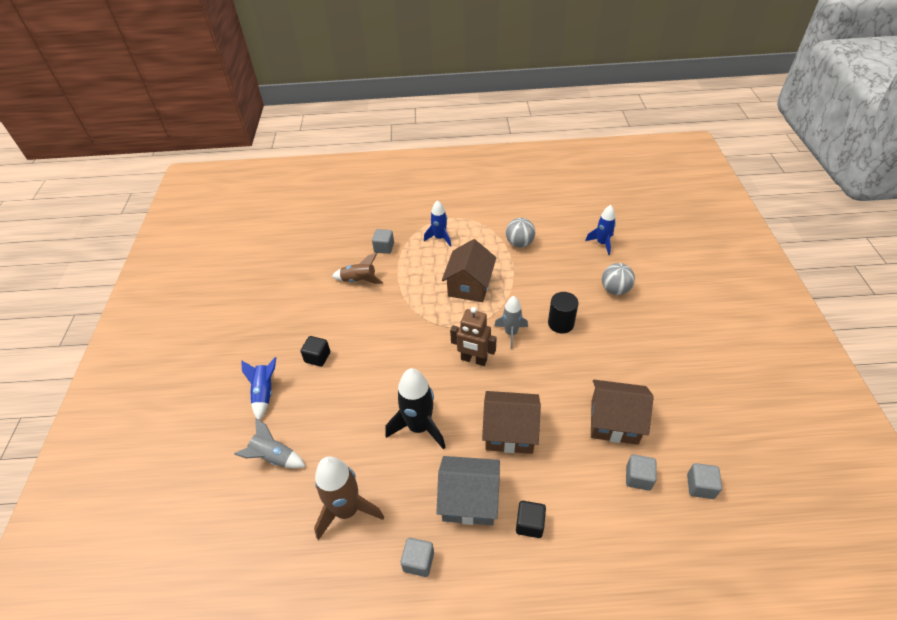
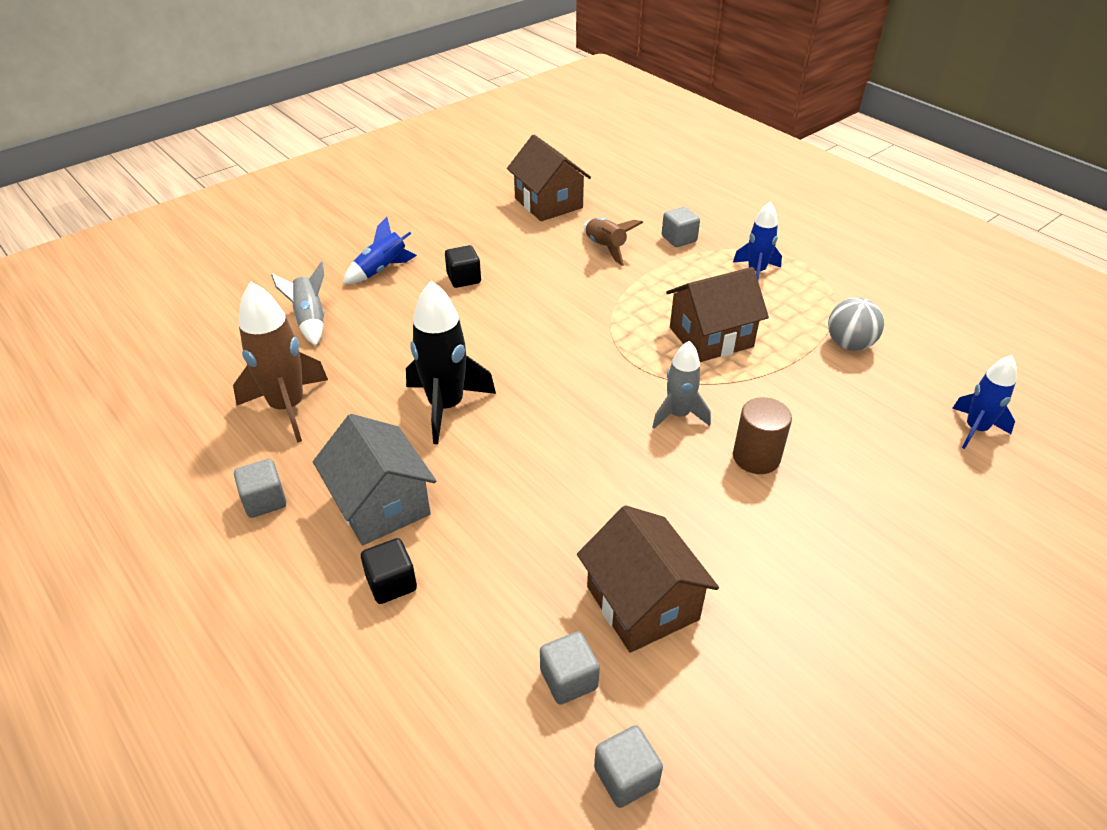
camera: 50 degrees right, 5 degrees down
(474, 360) = (595, 402): brown robot -> none
(510, 432) = (515, 493): brown house -> brown house (548, 203)
(561, 323) = (756, 457): black cylinder -> brown cylinder
(615, 289) = (900, 488): grey ball -> none

